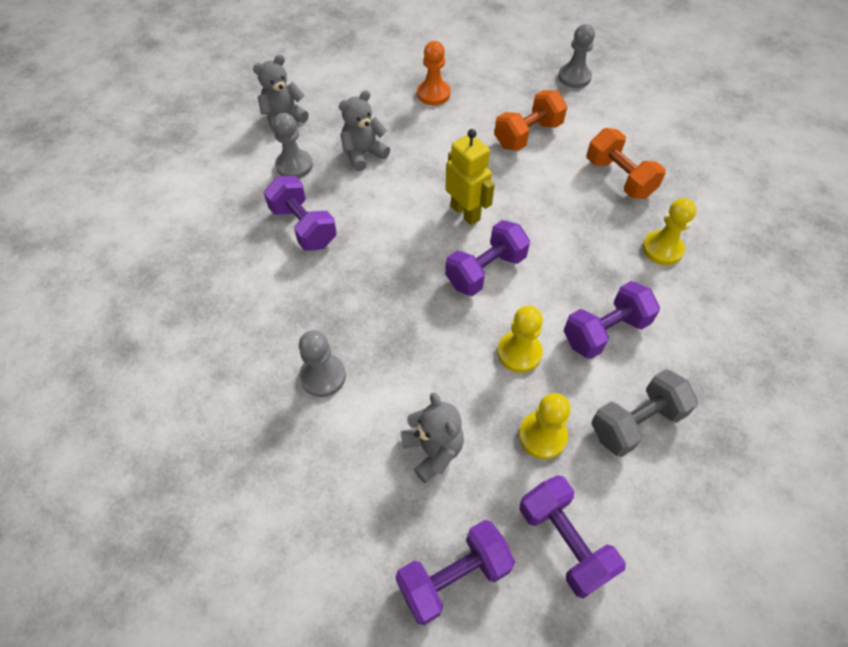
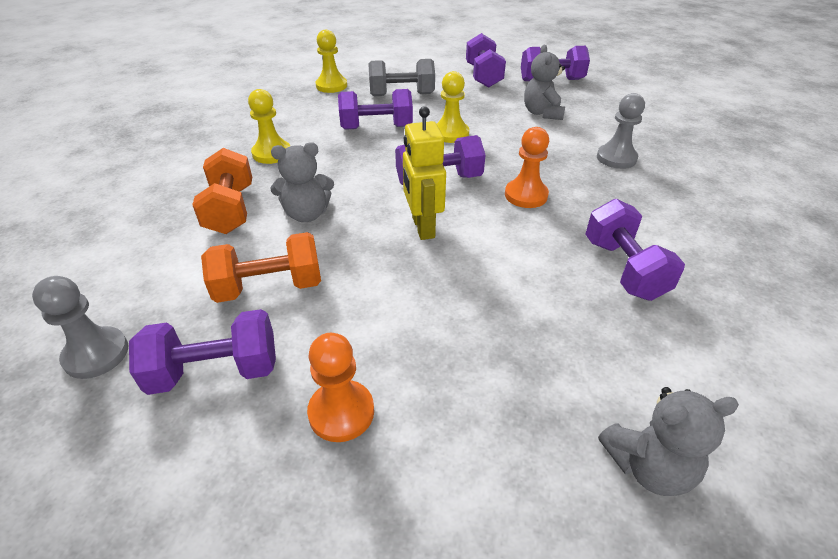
camera: 155 degrees left, 15 degrees down
(294, 165) = (631, 356): grey pawn -> none
(363, 154) = (515, 338): grey teddy bear -> grey teddy bear (307, 214)
(399, 279) = (526, 195): none -> orange pawn
(508, 89) = (215, 371): none -> purple dumbbell
(542, 436) = (466, 103): yellow pawn -> yellow pawn (331, 86)

